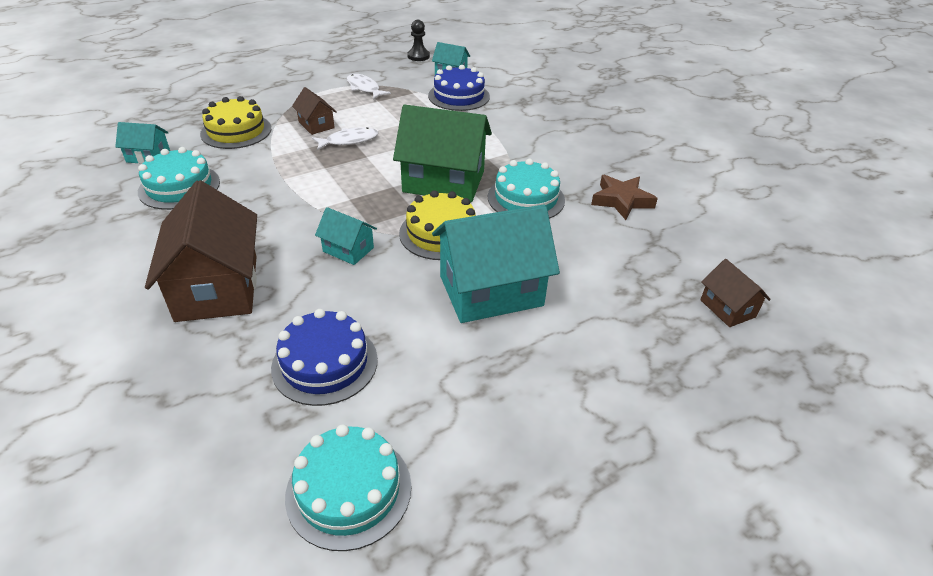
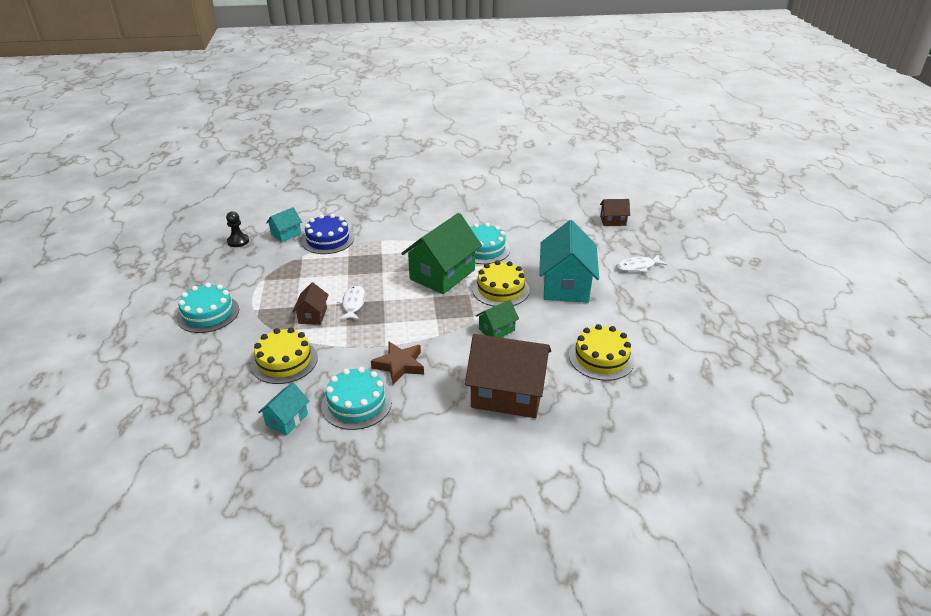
camera: 65 degrees left, 5 degrees down
(316, 125) = (313, 315): brown house -> brown house turned 75 degrees counterclockwise
(325, 363) = (601, 358): blue cake -> yellow cake
(348, 250) = (496, 330): turquoise house -> green house
(349, 490) = (694, 365): turquoise cake -> turquoise cake (208, 313)
(364, 88) = (270, 280): white fish -> white fish (637, 267)
(621, 200) = (507, 219): brown star -> brown star (399, 365)

